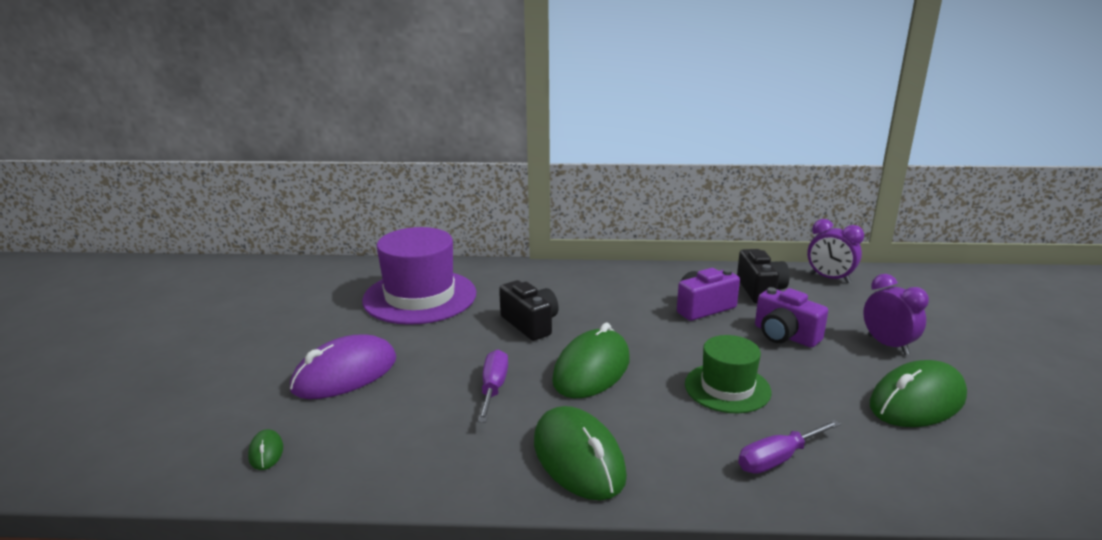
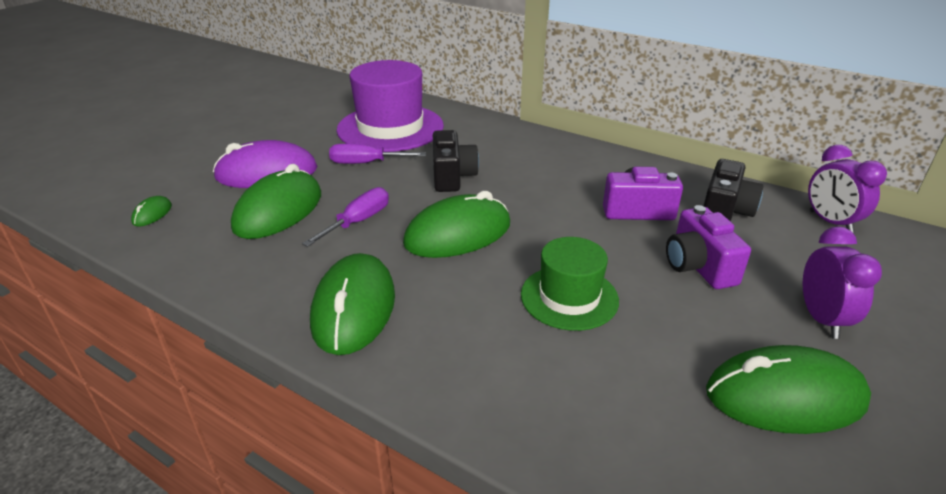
camera: 30 degrees right, 10 degrees up
(404, 404) = (278, 211): none -> green mouse
(777, 459) = (537, 389): purple screwdriver -> purple screwdriver (366, 163)

